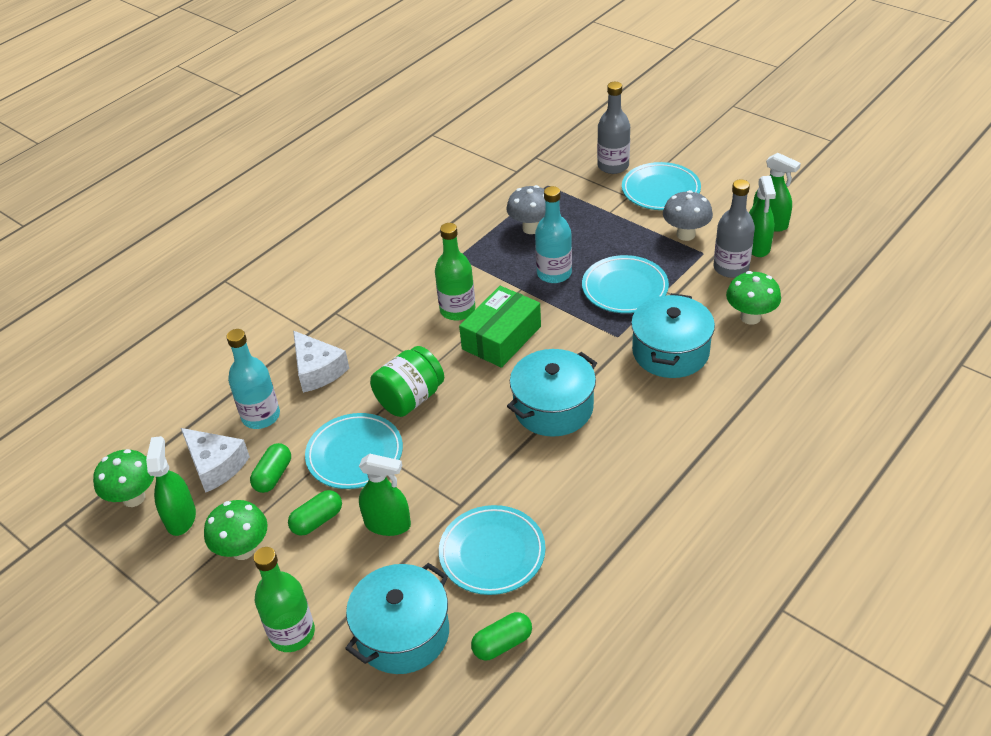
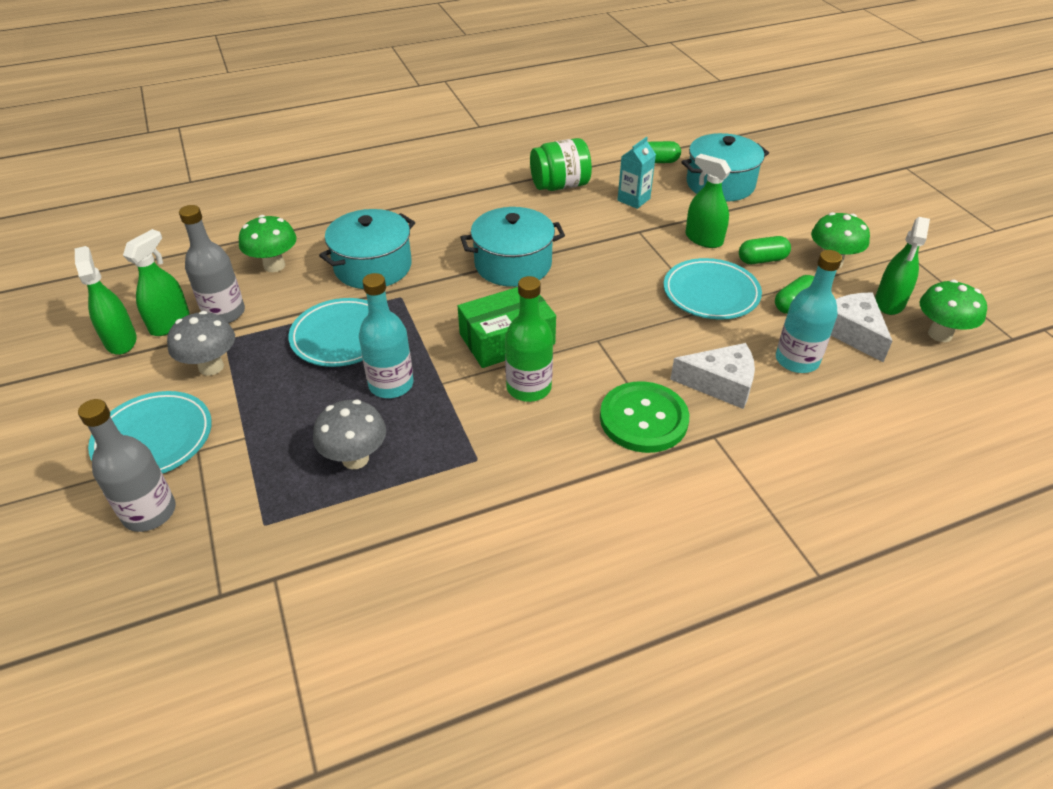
camera: 155 degrees left, 0 degrees up
(292, 633) = (800, 207): green bottle -> none
(317, 370) = (720, 384): white cheese -> white cheese turned 105 degrees clockwise
(364, 322) = (643, 419): none -> green button
(410, 398) = (635, 319): green jar -> green jar (560, 185)
(492, 553) = (633, 199): turquoise plate -> turquoise carton

